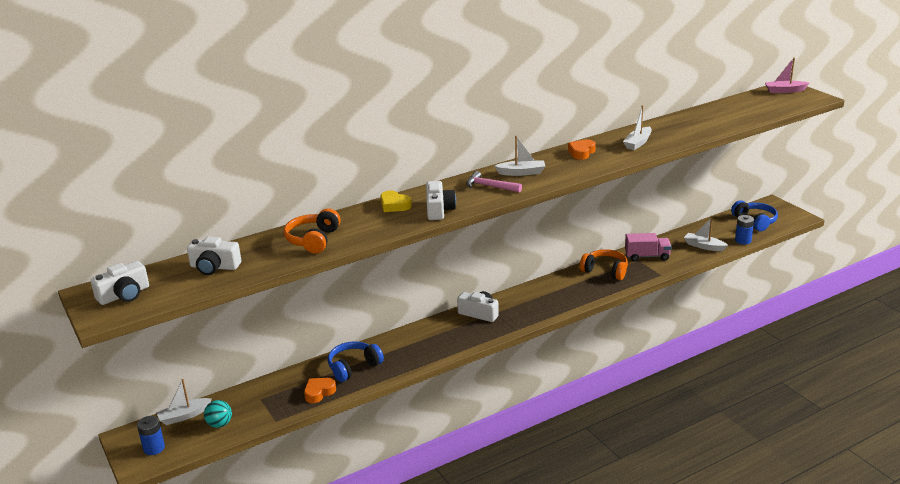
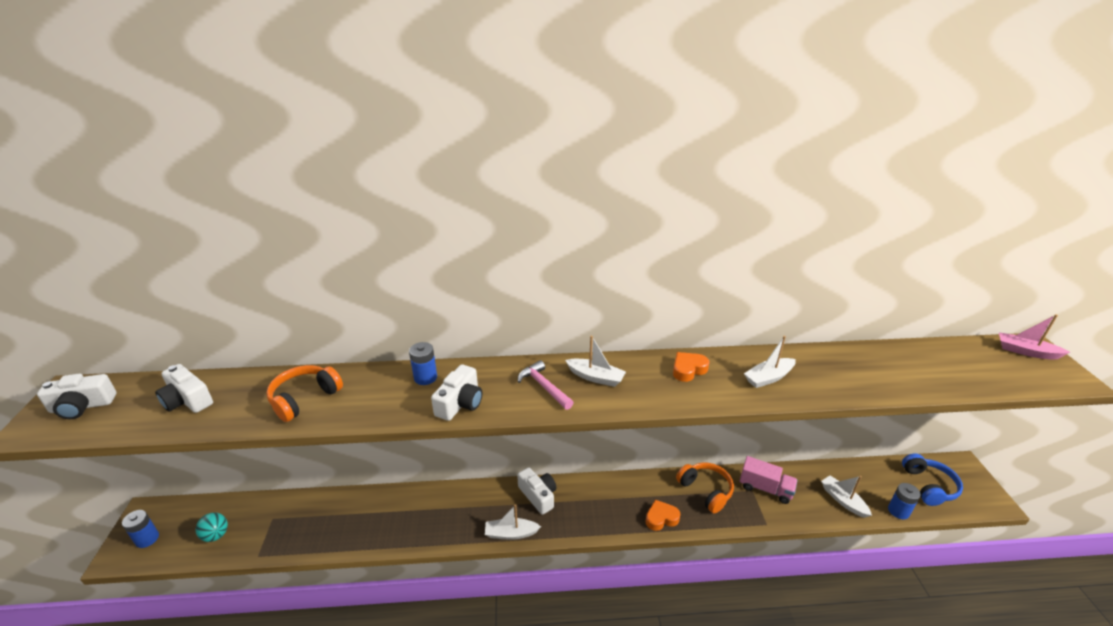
camera: 25 degrees right, 5 degrees up
(184, 416) = (202, 509): white boat -> white boat (511, 533)
(319, 392) = (321, 536): orange heart -> orange heart (661, 518)
(353, 367) = (375, 516): blue headphones -> none
(394, 205) = (425, 377): yellow heart -> blue battery

